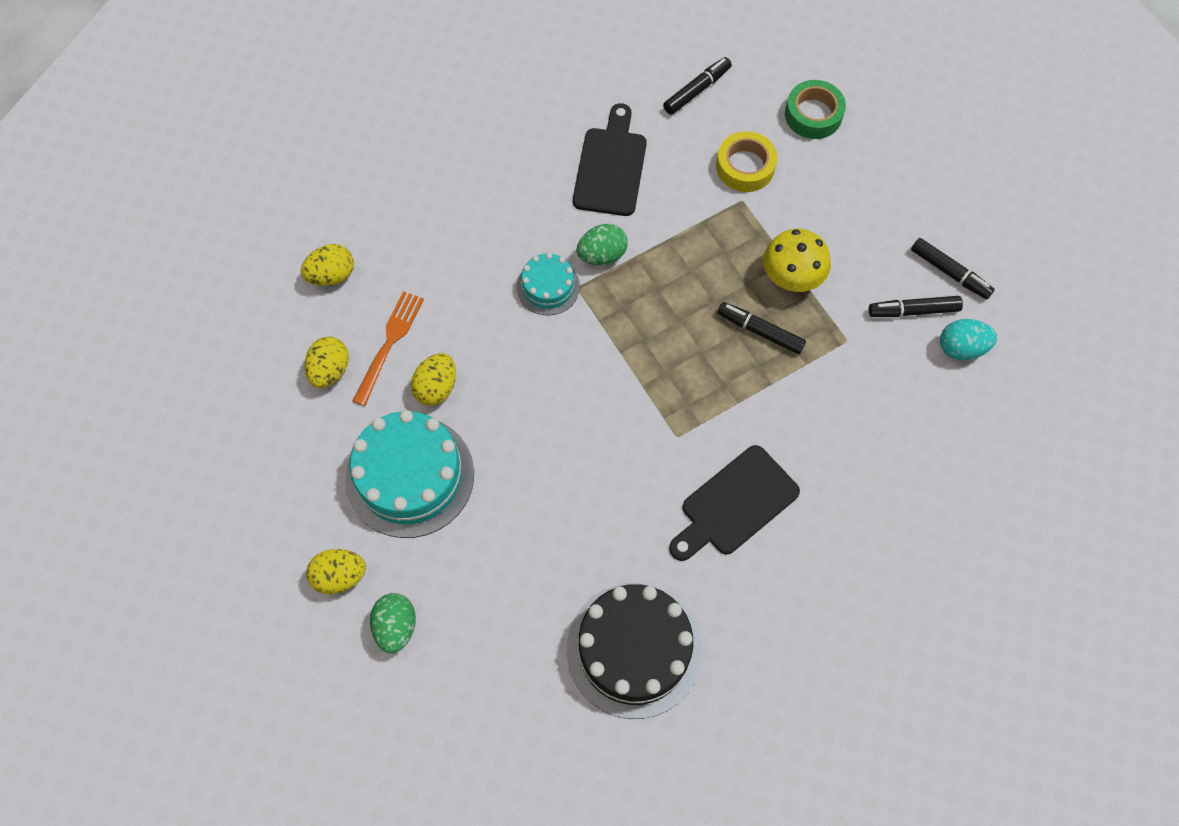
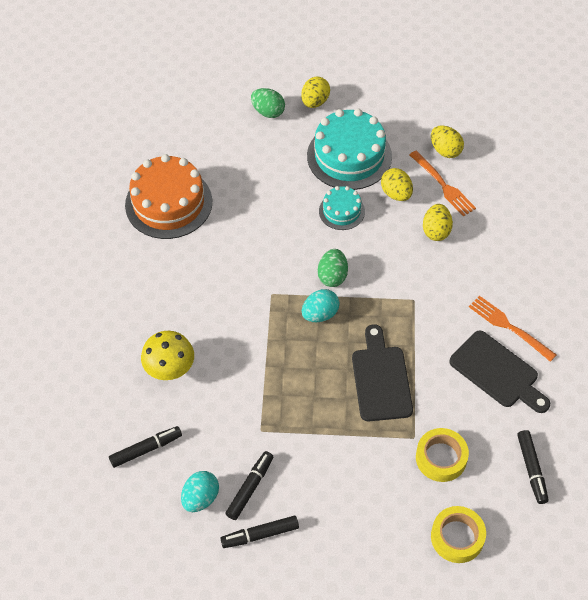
camera: 125 degrees right, 10 degrees down
(332, 275) = (513, 179): yellow egg -> yellow egg (436, 231)
(547, 182) = (509, 327): none -> orange fork
(548, 287) = (425, 284): turquoise cake -> turquoise cake (341, 211)
(602, 255) = (428, 327): green egg -> green egg (332, 276)
(634, 649) = (168, 203): black cake -> orange cake
(665, 369) = (320, 314): none -> turquoise egg
(734, 504) = (206, 297): black cutting board -> black cutting board (381, 379)
(760, 331) = (306, 383): black marker -> black marker (146, 449)
(792, 276) = (332, 429): yellow mushroom -> yellow mushroom (170, 368)
(813, 115) = (457, 537): green tape -> yellow tape

